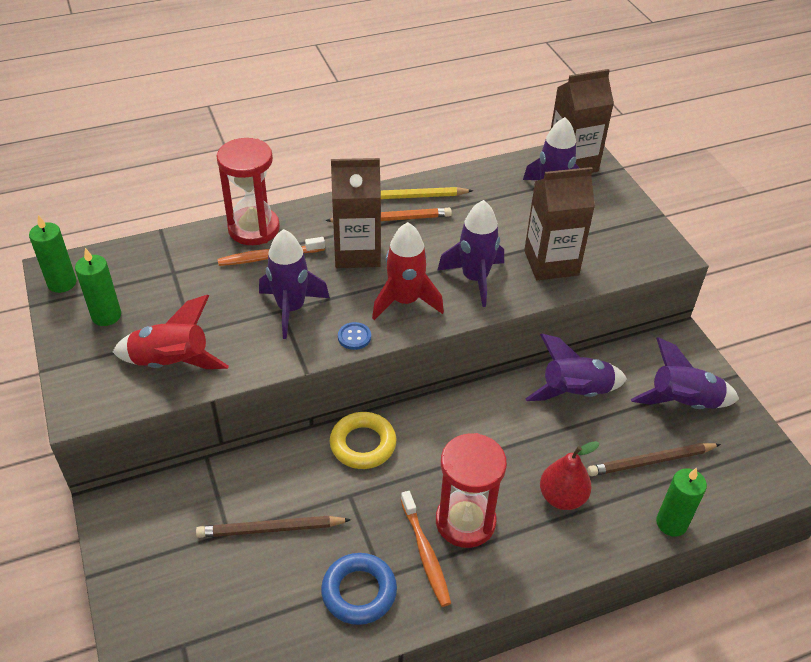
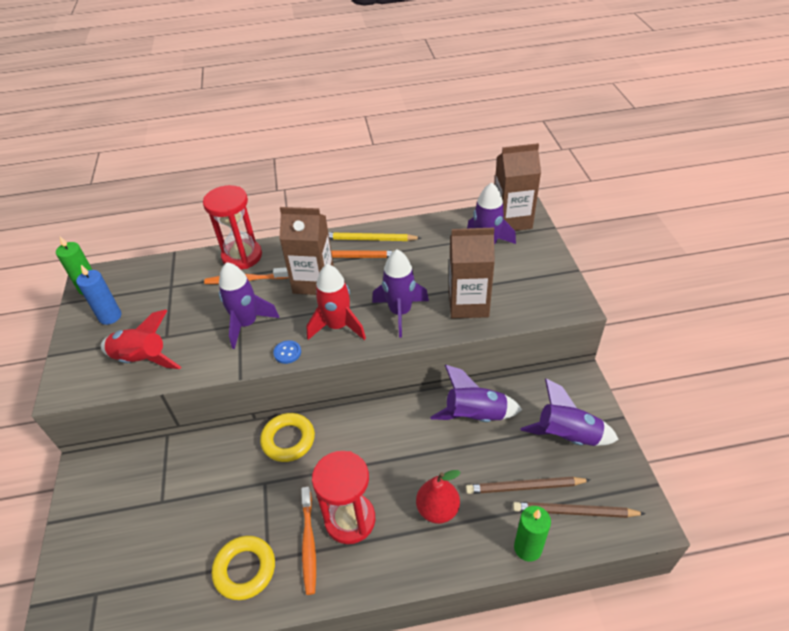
camera: 15 degrees right, 0 degrees up
(106, 316) = (110, 316): green candle -> blue candle
(271, 529) = (194, 503): brown pencil -> brown pencil (574, 512)
(359, 592) = (245, 569): blue ring -> yellow ring

